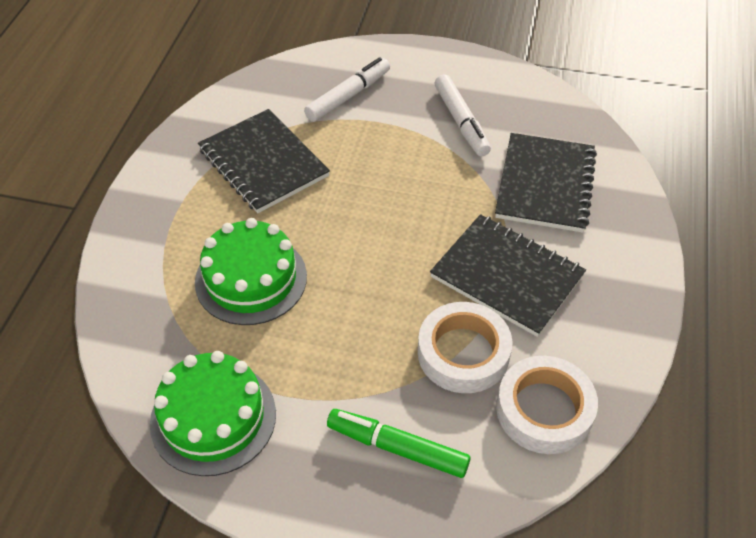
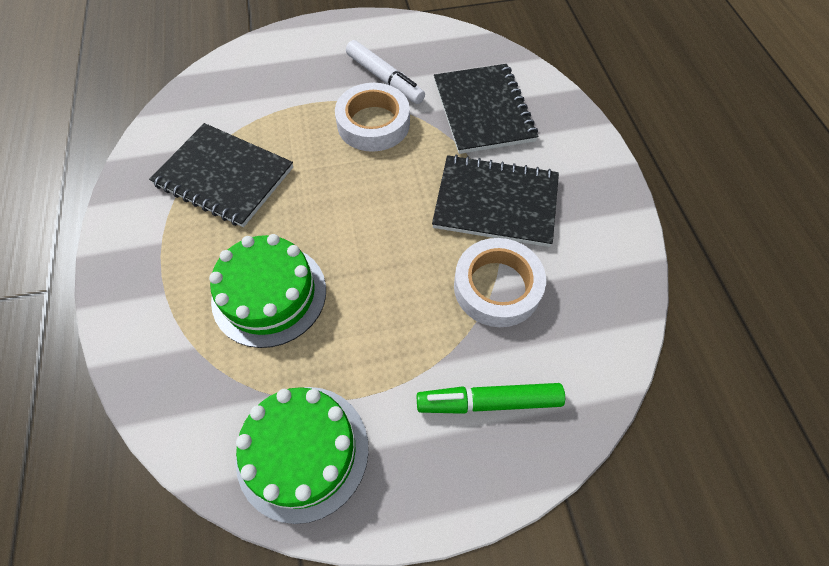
camera: 25 degrees left, 10 degrees up
(348, 96) = (273, 87): white marker -> none
(544, 410) = (590, 310): white tape -> white tape (373, 123)

